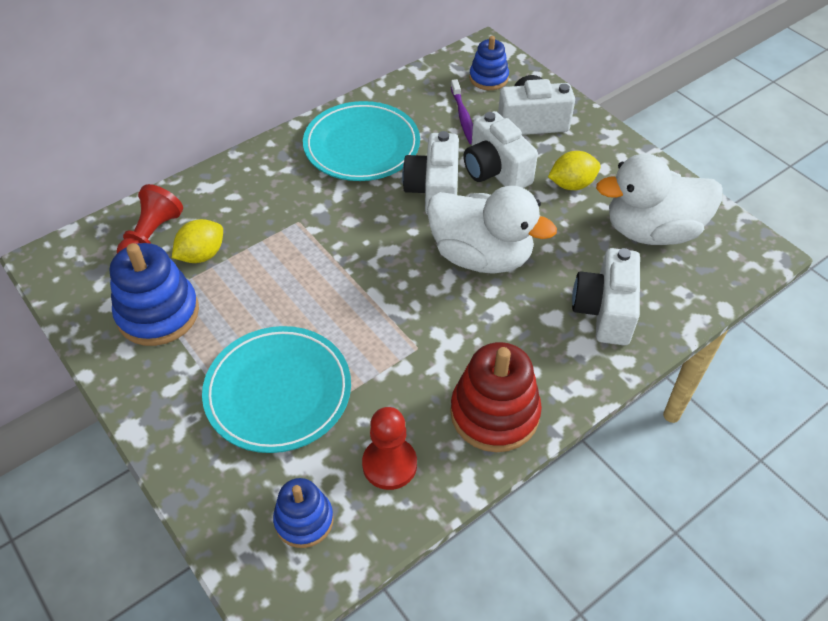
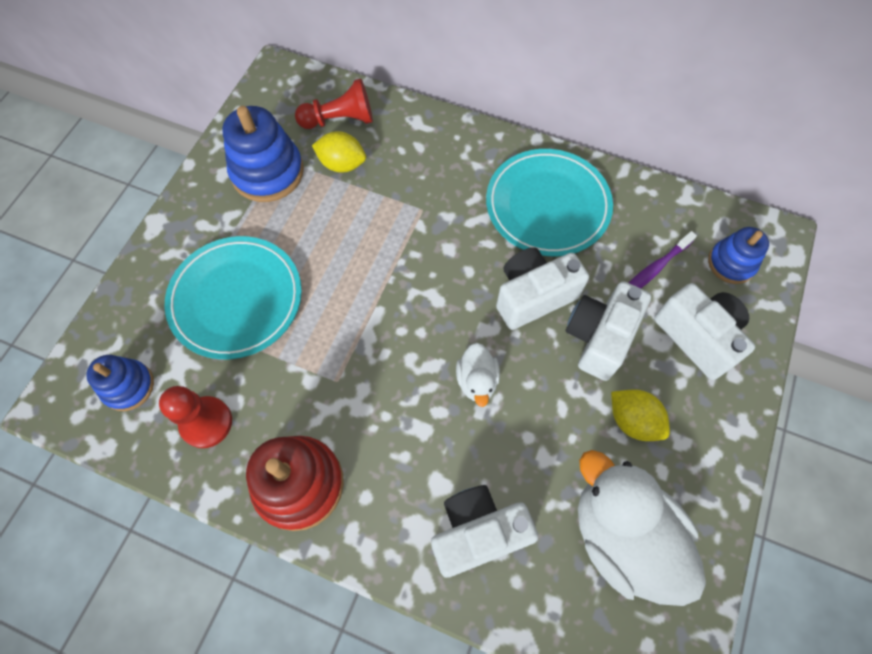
camera: 60 degrees right, 15 degrees up
(481, 256) = (477, 380): white duck -> white duck, size x0.48

